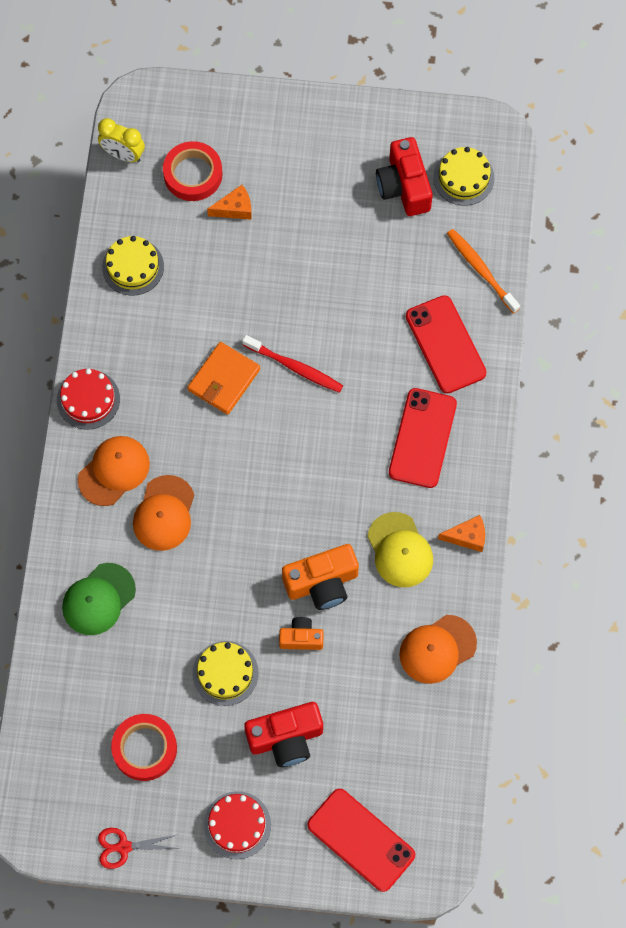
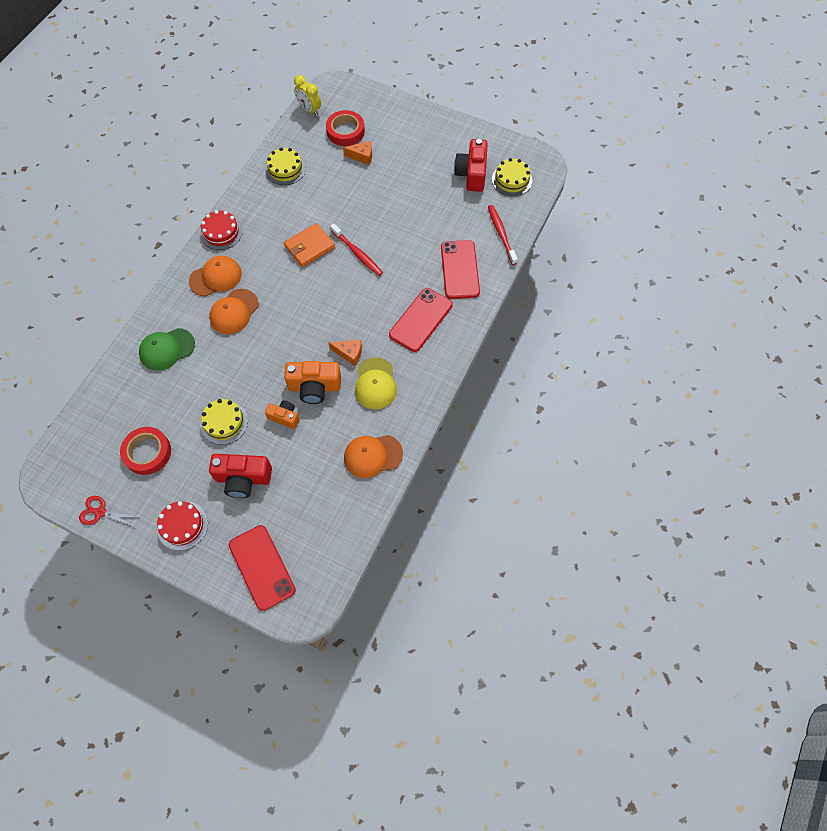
camera: 20 degrees right, 5 degrees down
(467, 537) = (424, 390): orange cheese -> orange cheese (349, 353)
(481, 270) = (501, 234): orange toothbrush -> red toothbrush

